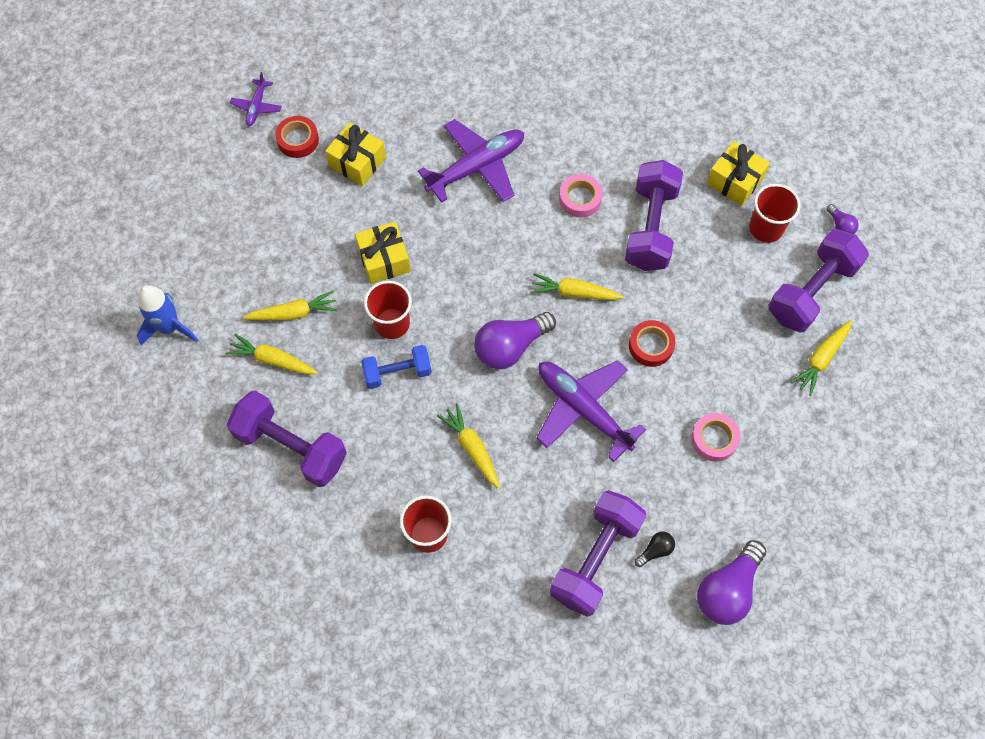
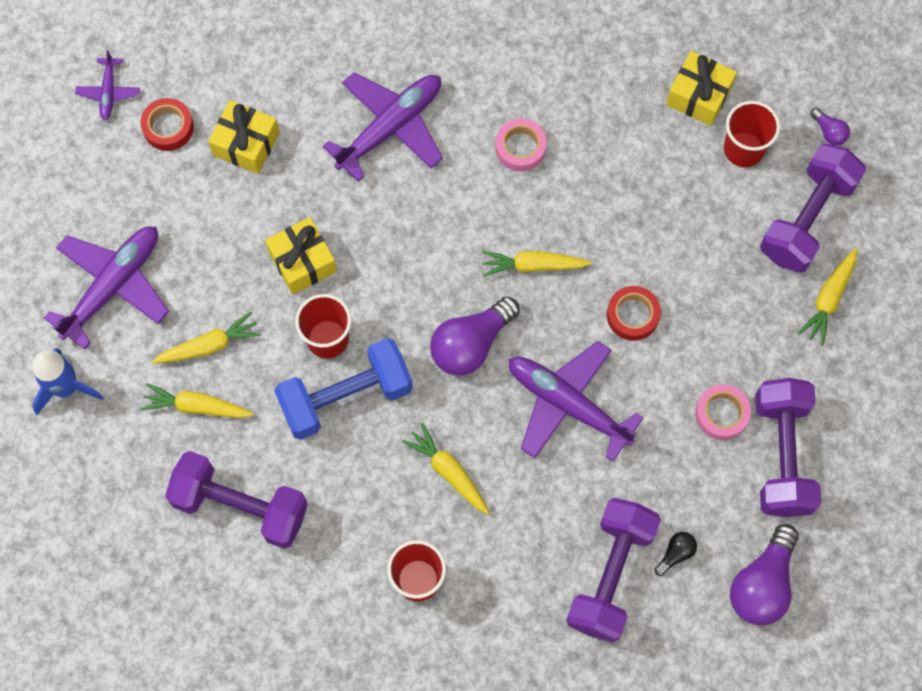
camera: 10 degrees left, 5 degrees up
(226, 254) = (113, 286): none -> purple plane
(397, 372) = (346, 397): blue dumbbell -> blue dumbbell, size x1.65
(650, 227) = (609, 170): purple dumbbell -> purple dumbbell (782, 455)

